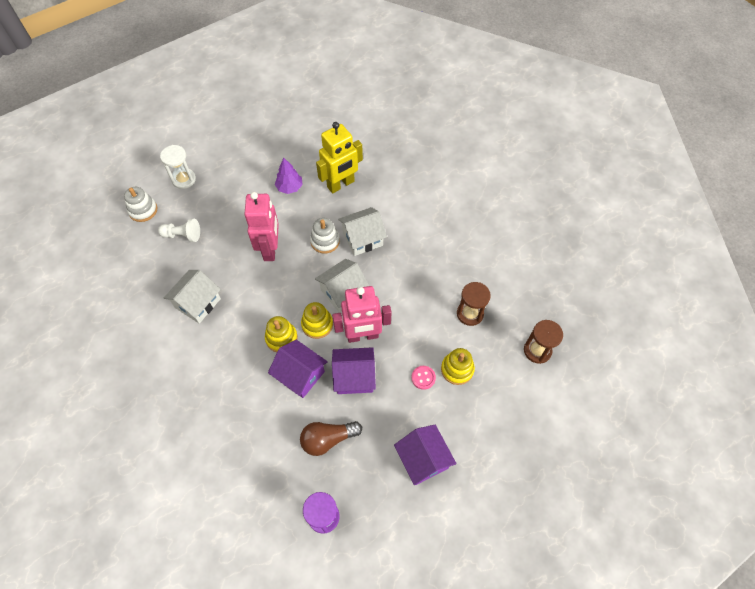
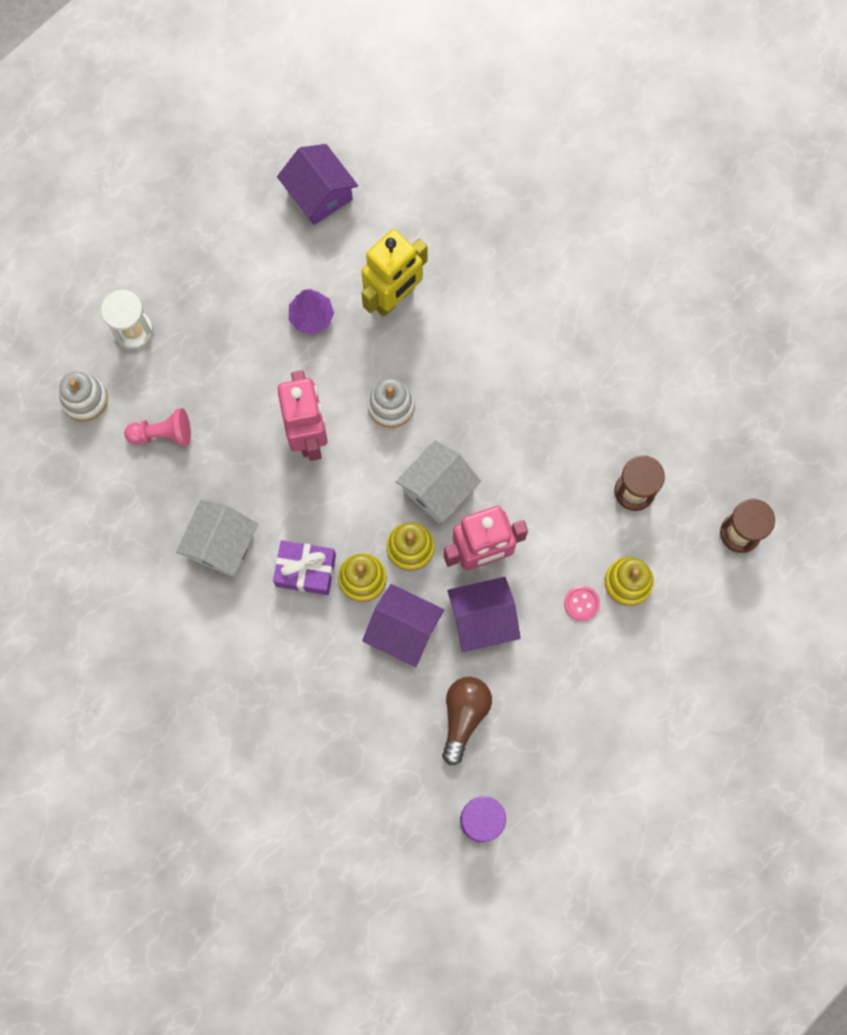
camera: 10 degrees left, 15 degrees up
(182, 235) = (163, 434): white pawn -> pink pawn
(246, 327) = (305, 570): none -> purple gift
(328, 439) = (464, 716): brown light bulb -> brown light bulb turned 135 degrees clockwise
(362, 239) = (449, 392): white house -> none
(423, 459) = (600, 720): purple house -> purple house (319, 194)

